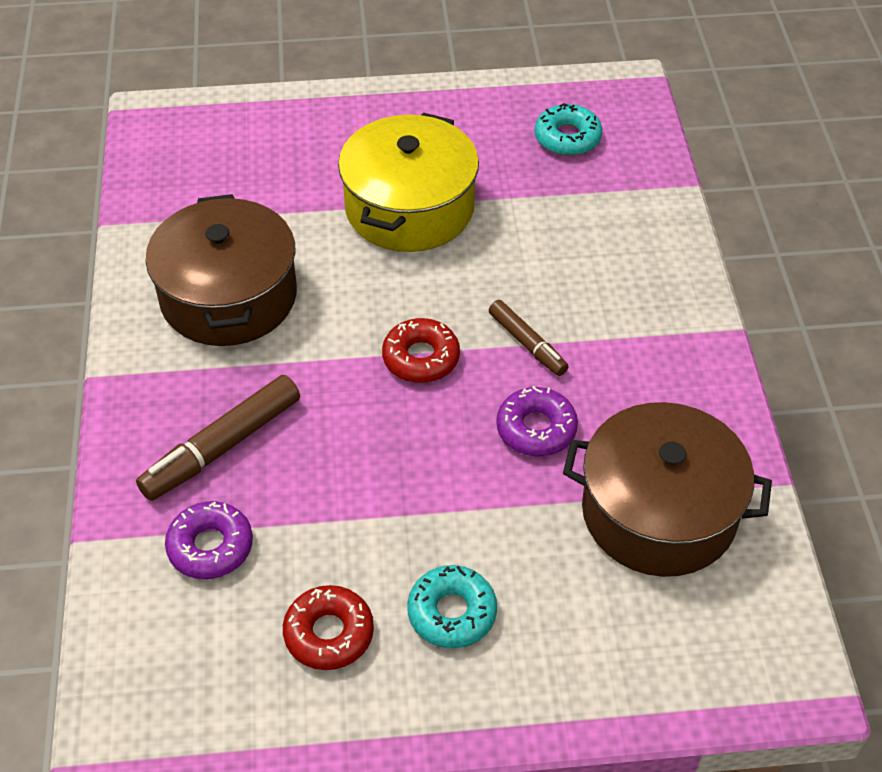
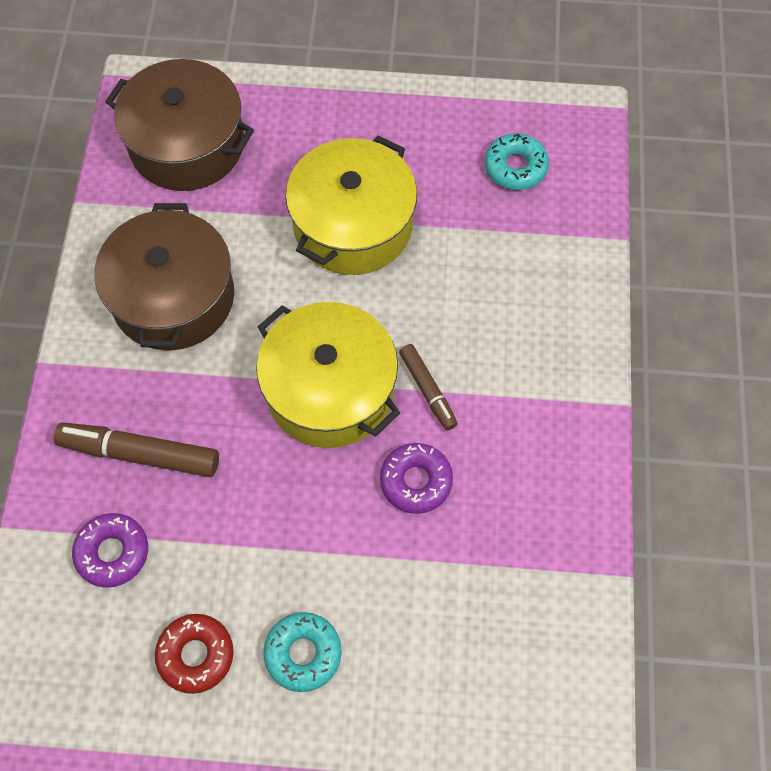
camera: 10 degrees right, 15 degrees up
(222, 447) = (140, 453): brown marker -> brown marker turned 45 degrees clockwise
(421, 358) = (330, 390): red donut -> yellow pot
(659, 512) = (504, 585): brown pot -> brown pot (187, 144)

